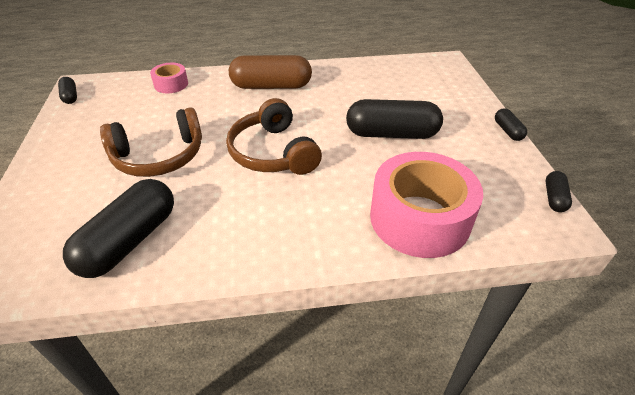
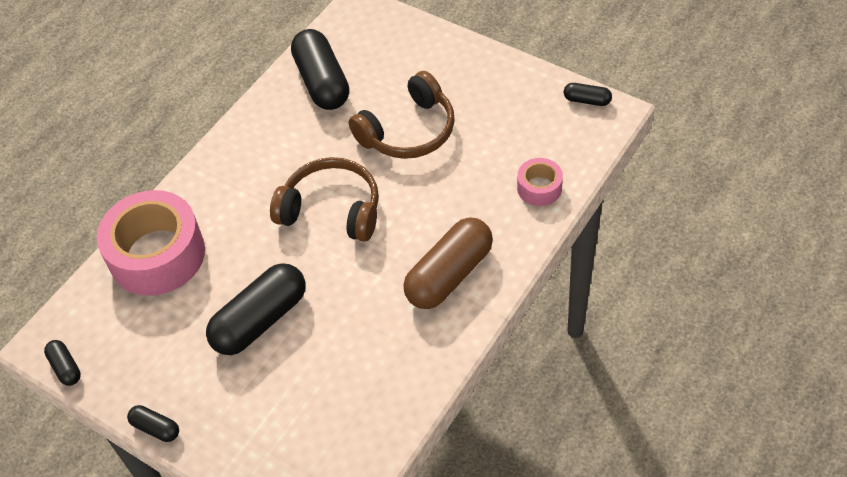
camera: 135 degrees right, 10 degrees up
(159, 156) = (408, 131): brown headphones -> brown headphones turned 150 degrees counterclockwise

